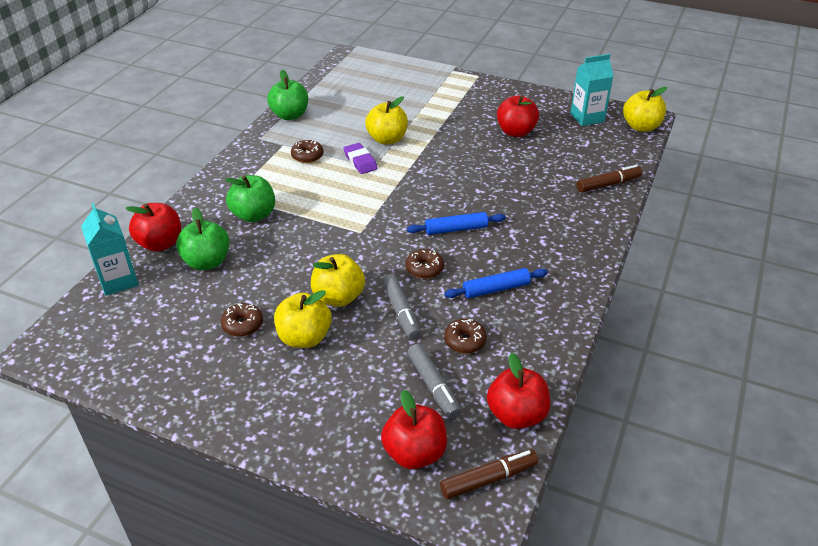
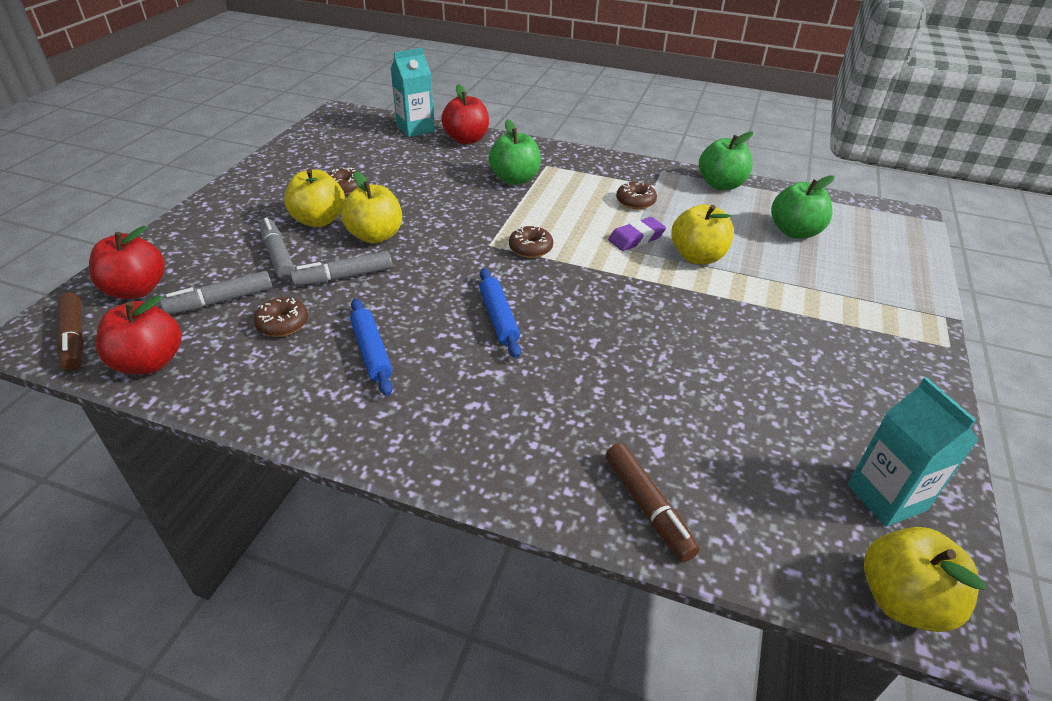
camera: 85 degrees right, 0 degrees up
(207, 262) = (438, 163): green apple -> green apple (794, 232)
(364, 358) = (278, 256): none -> grey marker
(424, 269) = (418, 292): brown donut -> brown donut (530, 248)
(516, 132) = (778, 387): red apple -> none

